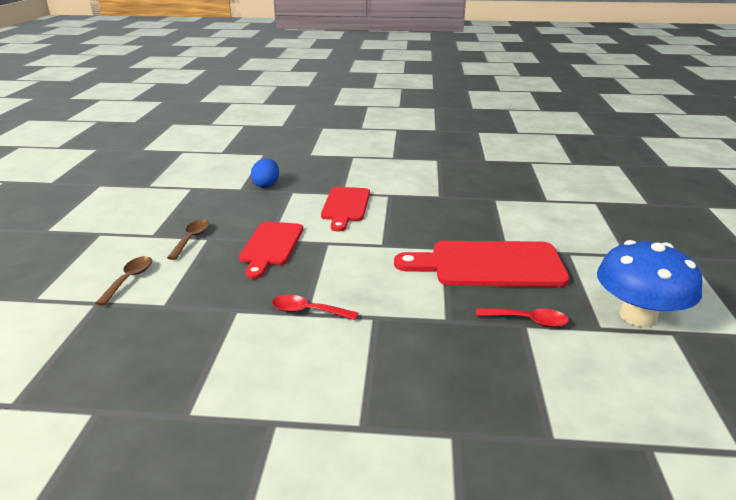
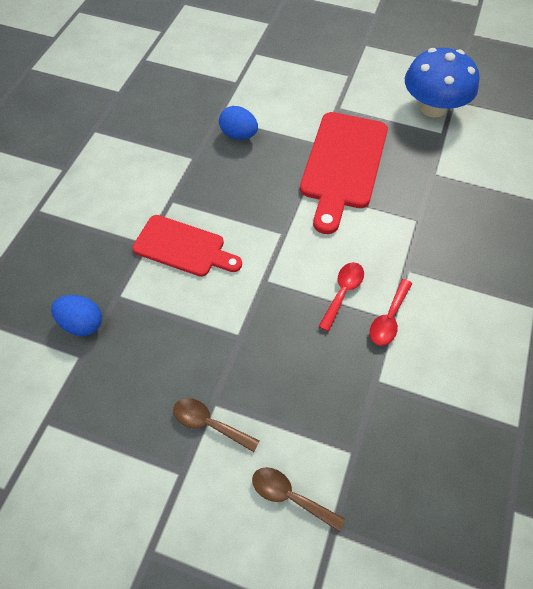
camera: 75 degrees left, 30 degrees up
(271, 246) = (254, 336): red cutting board -> none
(482, 210) = (239, 135): none -> blue egg
(527, 321) = (428, 170): red spoon -> red spoon (343, 293)

